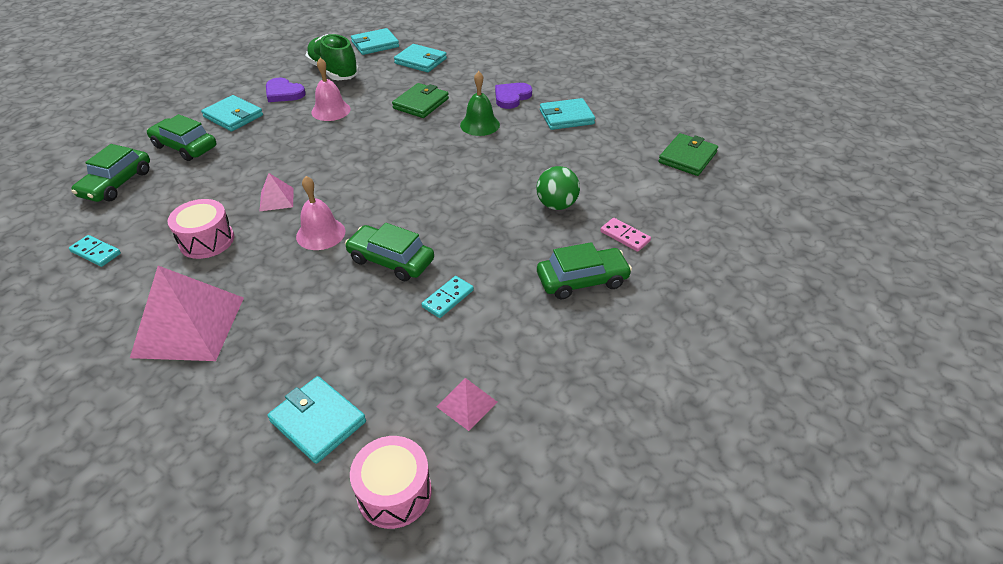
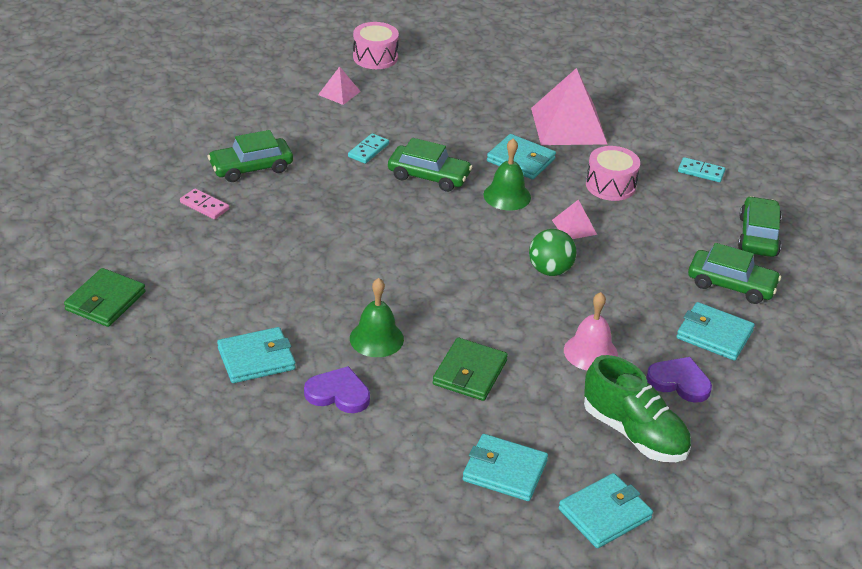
camera: 170 degrees right, 5 degrees down
(318, 421) = (438, 82): turquoise wallet -> turquoise wallet (521, 160)
(320, 234) = (507, 196): pink bell -> green bell
(511, 97) = (338, 393): purple heart -> purple heart turned 105 degrees counterclockwise
(556, 205) = (273, 234): green ball -> green ball (550, 270)

